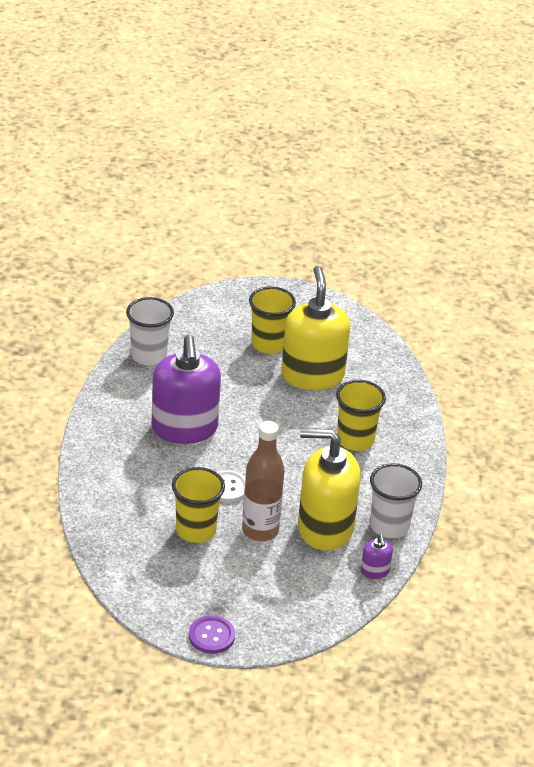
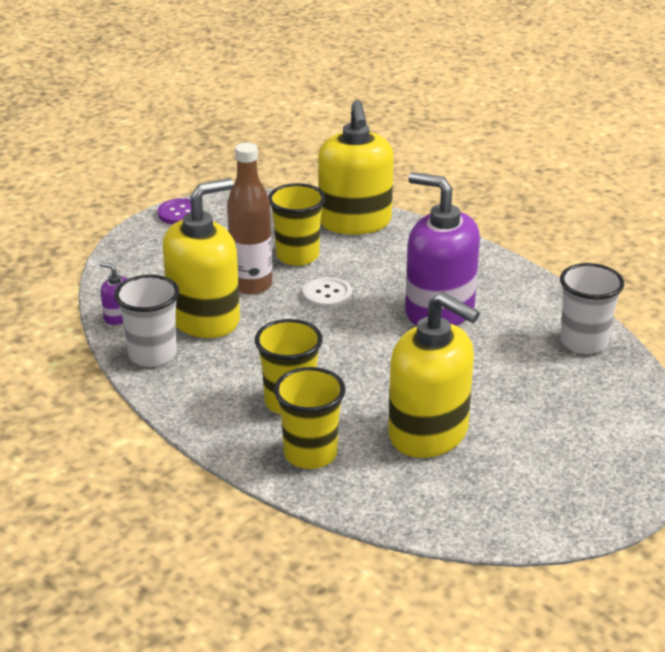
camera: 135 degrees right, 5 degrees down
(112, 528) = (355, 222): none -> yellow soap dispenser
(269, 344) = (521, 432): yellow cup -> yellow cup (310, 454)

